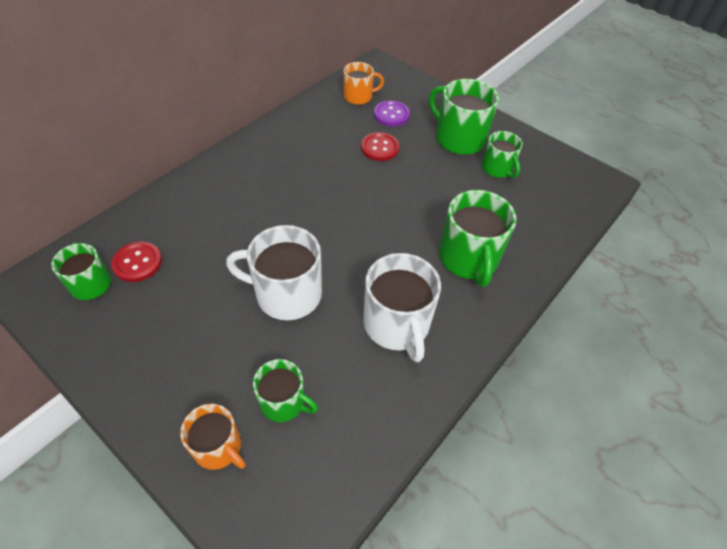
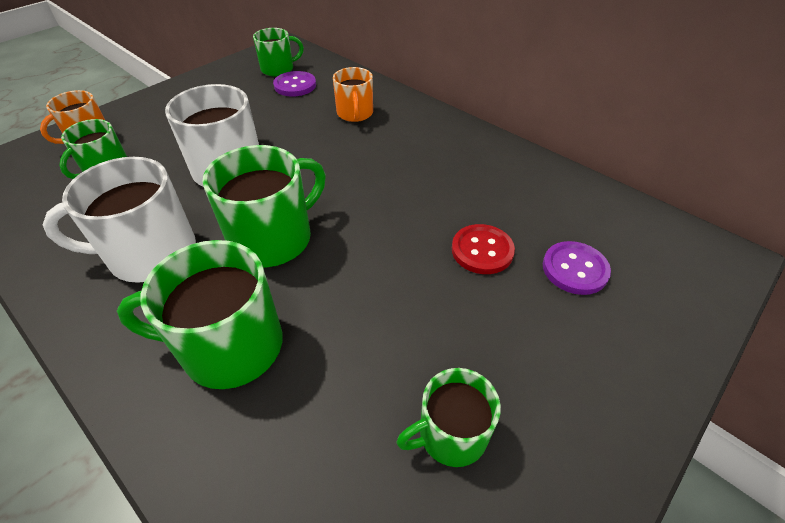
camera: 95 degrees right, 5 degrees down
(137, 263) = (295, 85): red button -> purple button
(358, 96) = (609, 229): orange mug -> orange mug (355, 113)
(458, 138) = (534, 370): green mug -> green mug (273, 238)

